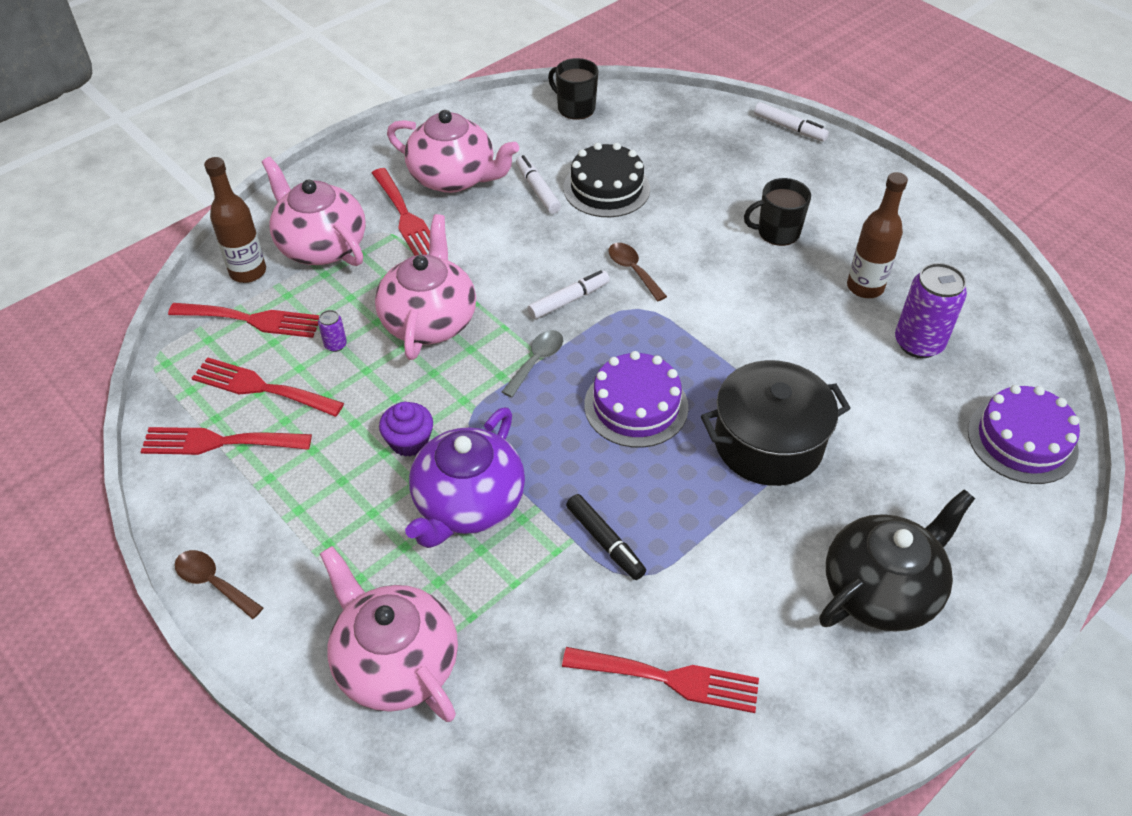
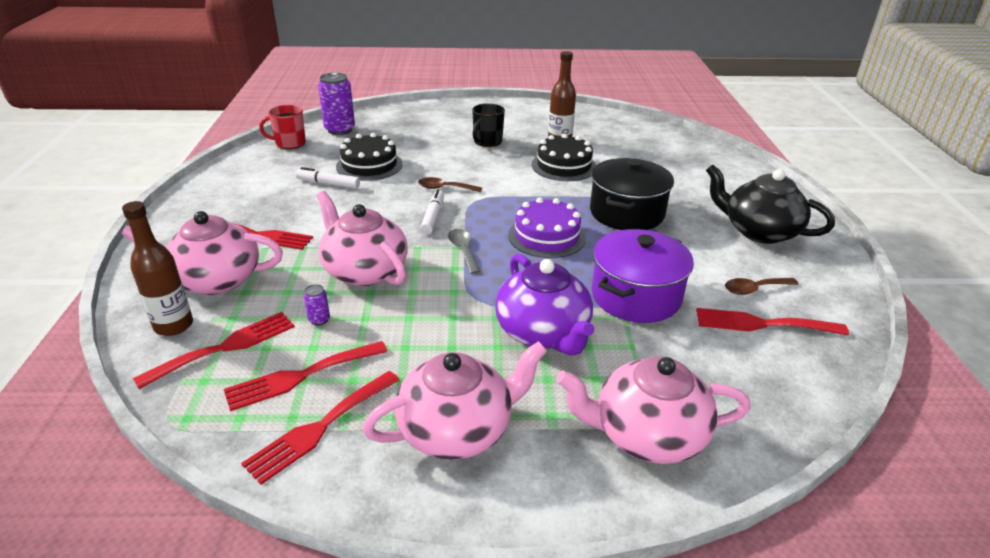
camera: 50 degrees left, 15 degrees down
(213, 582) = (463, 505): brown spoon -> brown spoon (754, 289)
(409, 441) = (457, 331): purple cupcake -> none
(454, 178) = (261, 203): pink teapot -> pink teapot (457, 430)
(575, 108) = (289, 143): black mug -> red mug
(605, 541) = (635, 296): black marker -> purple pot
(670, 679) = (762, 324): red fork -> red fork turned 135 degrees counterclockwise
(789, 128) = (423, 105): white marker -> none
(808, 327) = (564, 166): none -> black cake
(882, 589) = (759, 231): black teapot -> black teapot turned 60 degrees counterclockwise
(918, 343) = (614, 148): purple can -> purple can (340, 130)
(1022, 440) = (704, 156): purple cake -> none

